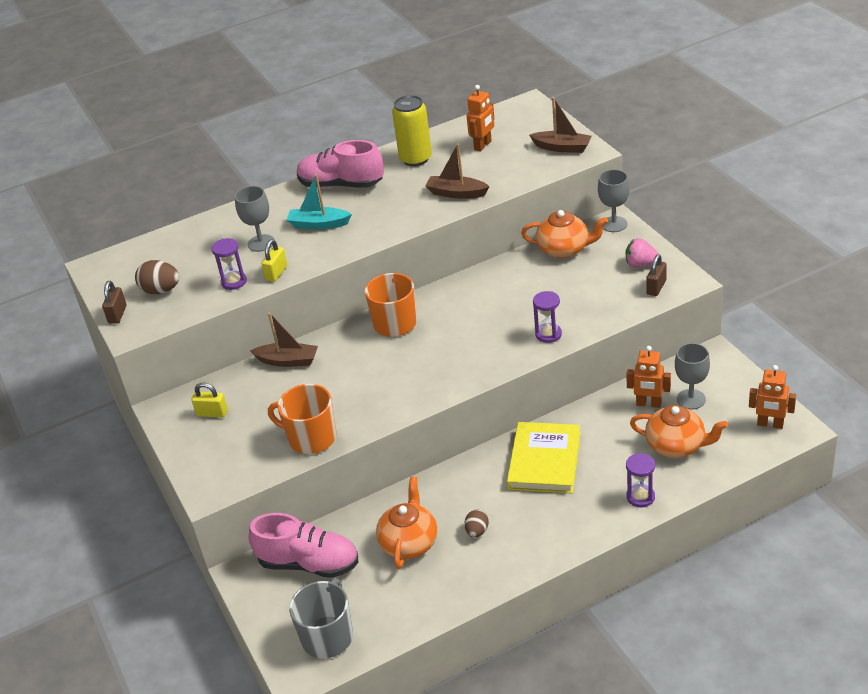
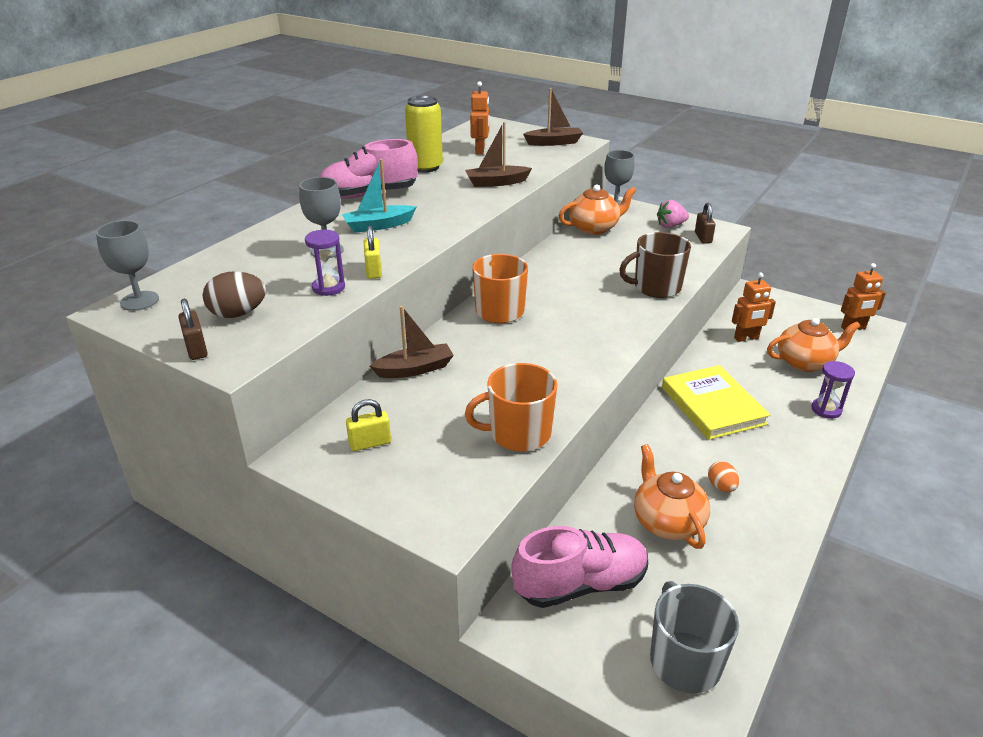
camera: 35 degrees left, 5 degrees down
(477, 531) = (721, 487): brown egg -> orange egg
(548, 334) = (656, 287): purple hourglass -> brown mug
(691, 399) = (774, 326): grey goblet -> grey goblet (139, 301)

